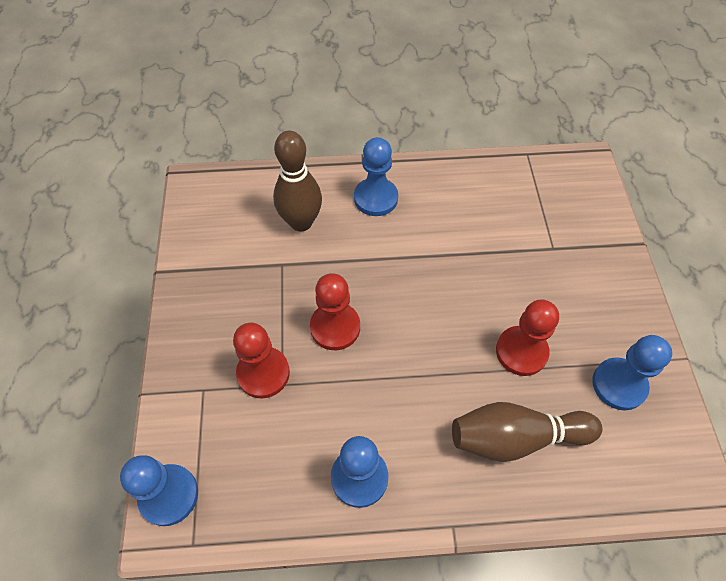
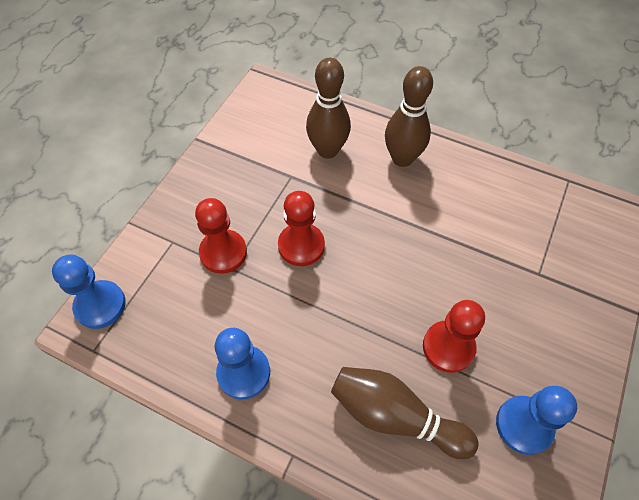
camera: 30 degrees right, 0 degrees up
(376, 198) = (402, 158): blue pawn -> brown bowling pin

